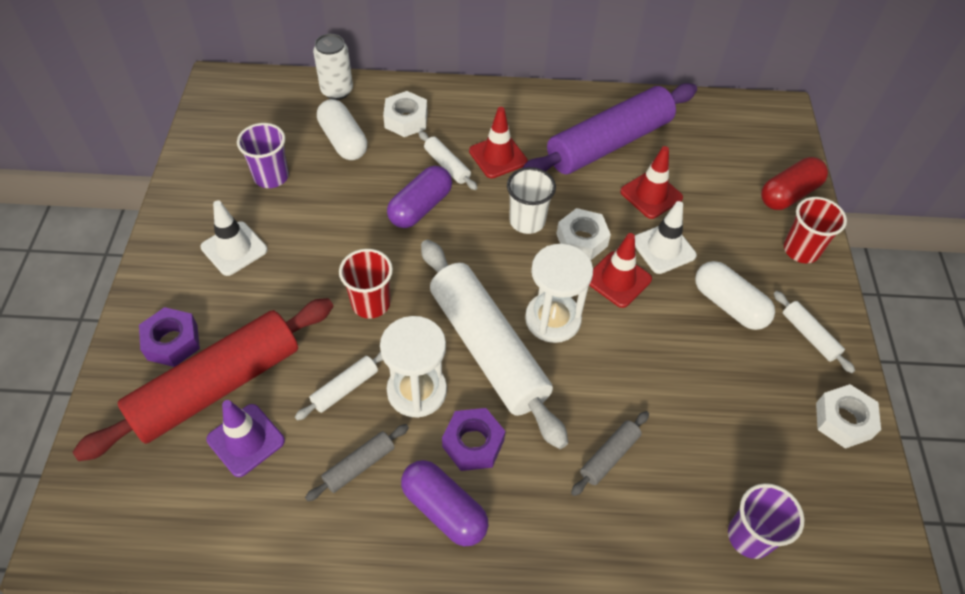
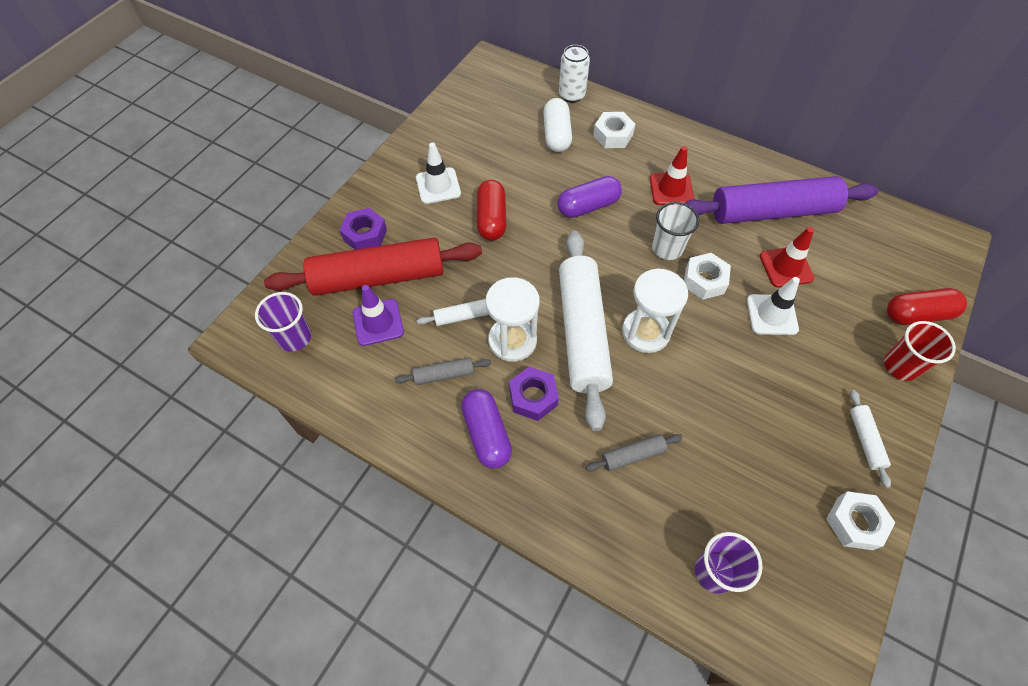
camera: 30 degrees right, 5 degrees up
(271, 176) = (490, 143): purple cup -> purple cup (294, 337)
(319, 263) = (491, 219): none -> red capsule
(371, 303) = (513, 263): red cup -> none
(447, 165) = (626, 182): white rolling pin -> none
(618, 279) = (717, 323): red traffic cone -> none
(729, 305) = (804, 384): white capsule -> none

